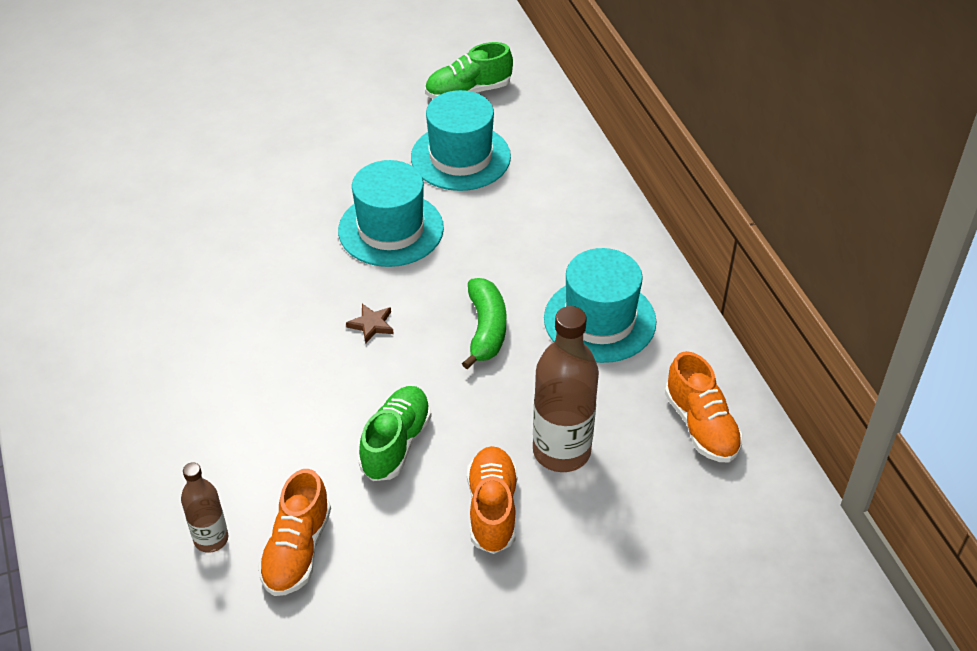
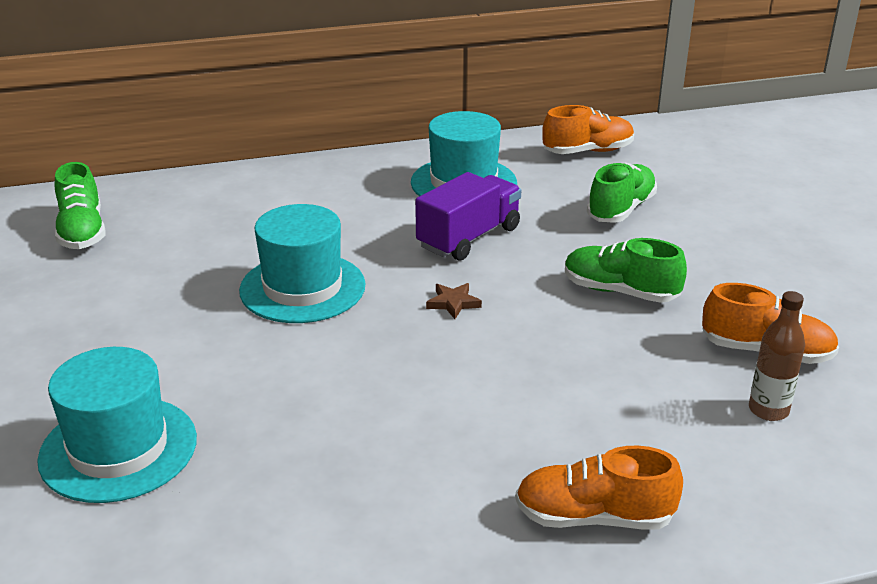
camera: 85 degrees left, 15 degrees down
(460, 157) = (198, 241): turquoise hat -> turquoise hat (118, 449)
(486, 329) = (469, 238): green banana -> purple truck
(492, 509) = (691, 244): orange shoe -> orange shoe (593, 517)
(561, 451) = (621, 209): brown bottle -> green shoe

